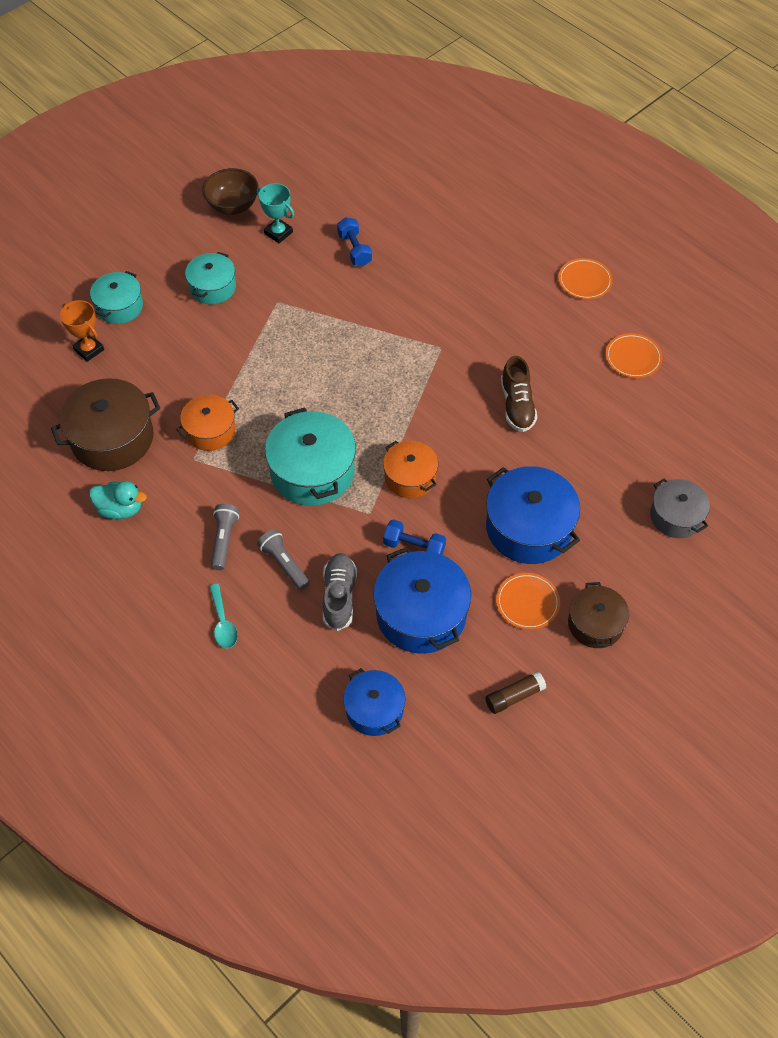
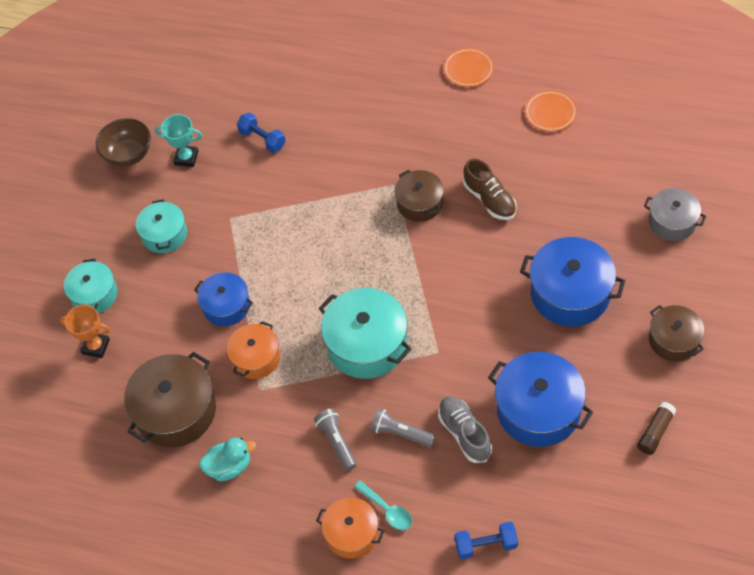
camera: 25 degrees left, 0 degrees up
(374, 709) = (558, 506): blue pot -> blue pot (226, 306)
(410, 477) = (448, 304): orange pot -> orange pot (351, 533)
(414, 547) = (493, 359): blue dumbbell -> blue dumbbell (486, 545)
(451, 375) = (419, 203): none -> brown pot
(527, 602) = (612, 353): orange plate -> none

